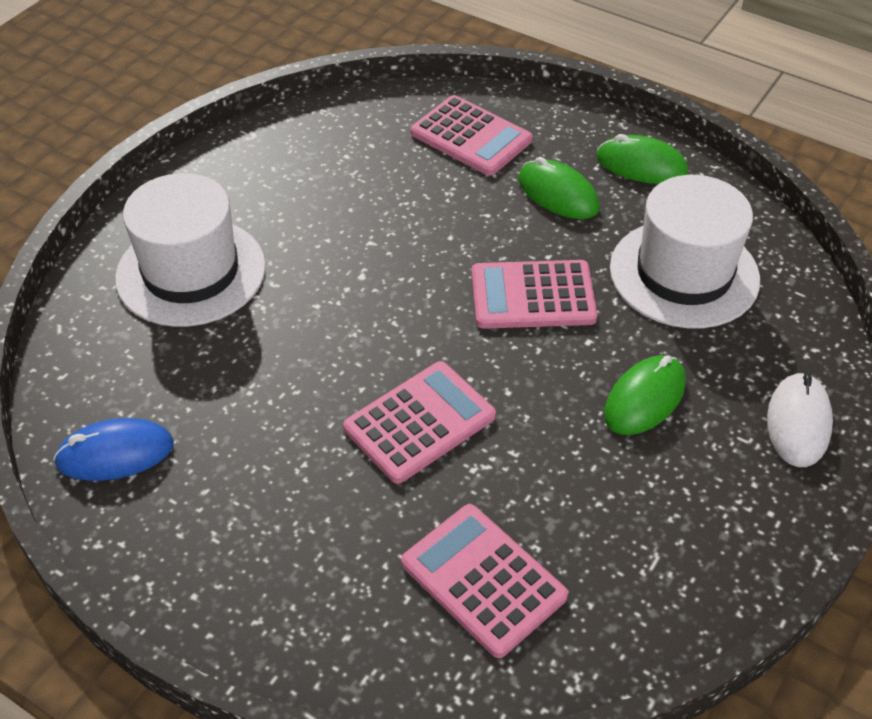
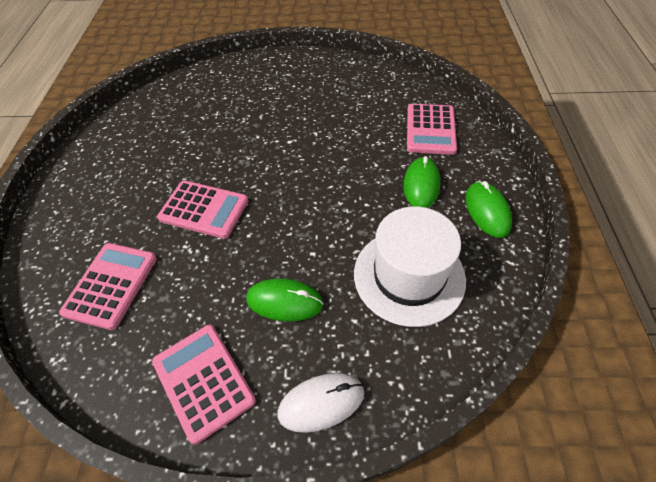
camera: 60 degrees right, 5 degrees up
(115, 454) = (128, 123): blue mouse -> none
(191, 272) = (247, 89): white hat -> none
(533, 296) = (328, 212): pink calculator -> pink calculator (203, 381)

